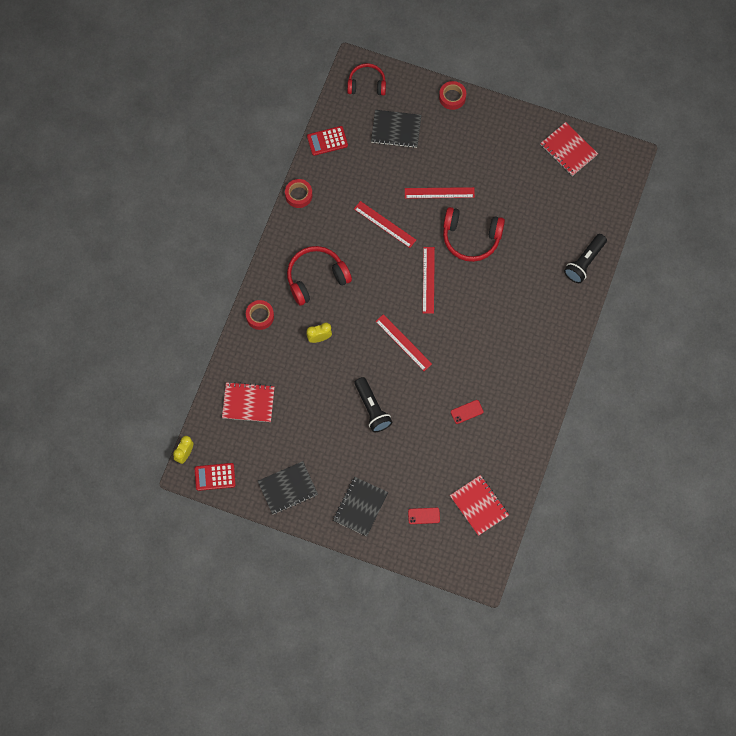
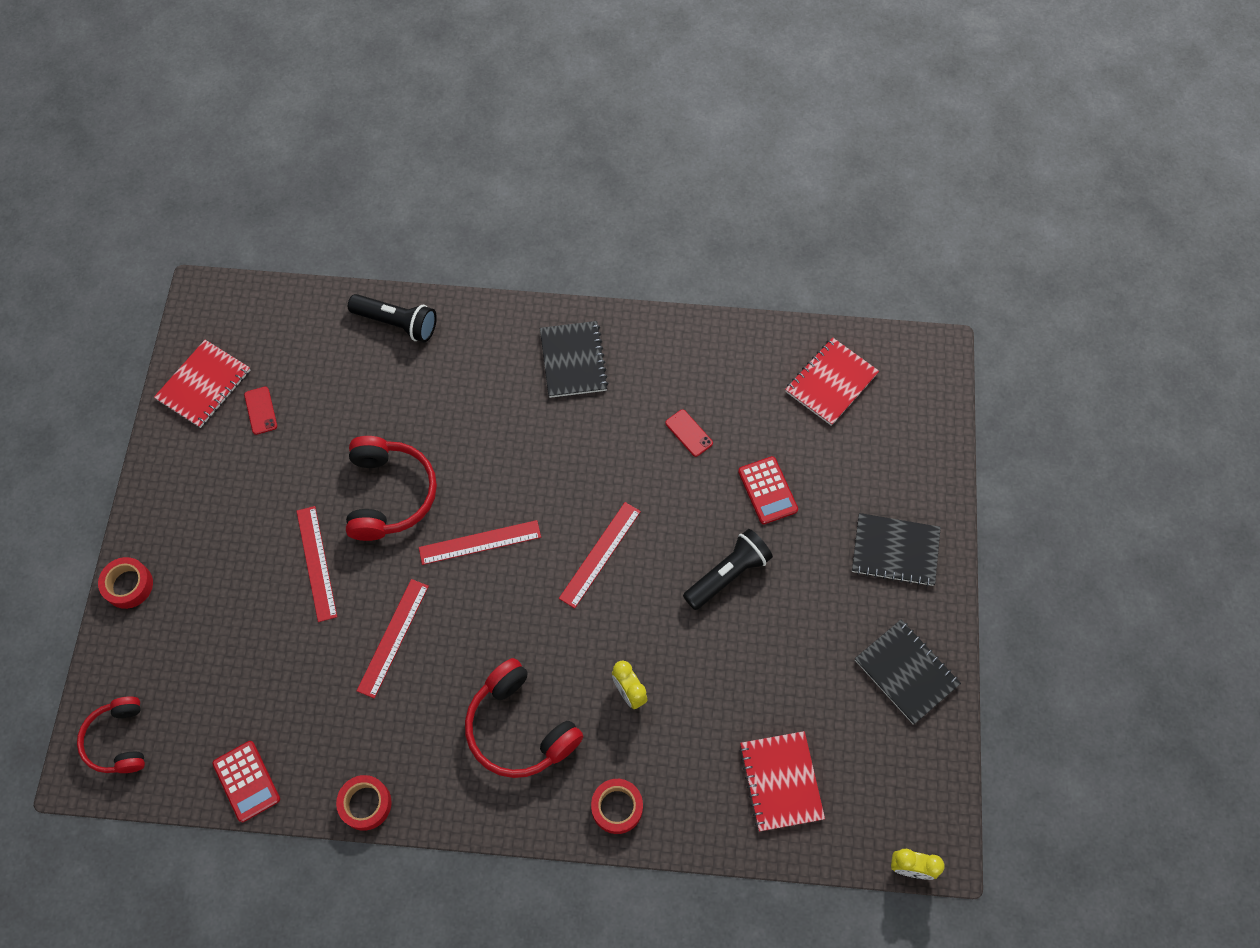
camera: 105 degrees left, 5 degrees down
(215, 477) = (930, 801): red calculator -> red calculator (767, 490)
(396, 129) = (205, 665): black notebook -> black notebook (573, 360)
(424, 516) = (874, 455): red phone -> red phone (260, 410)

